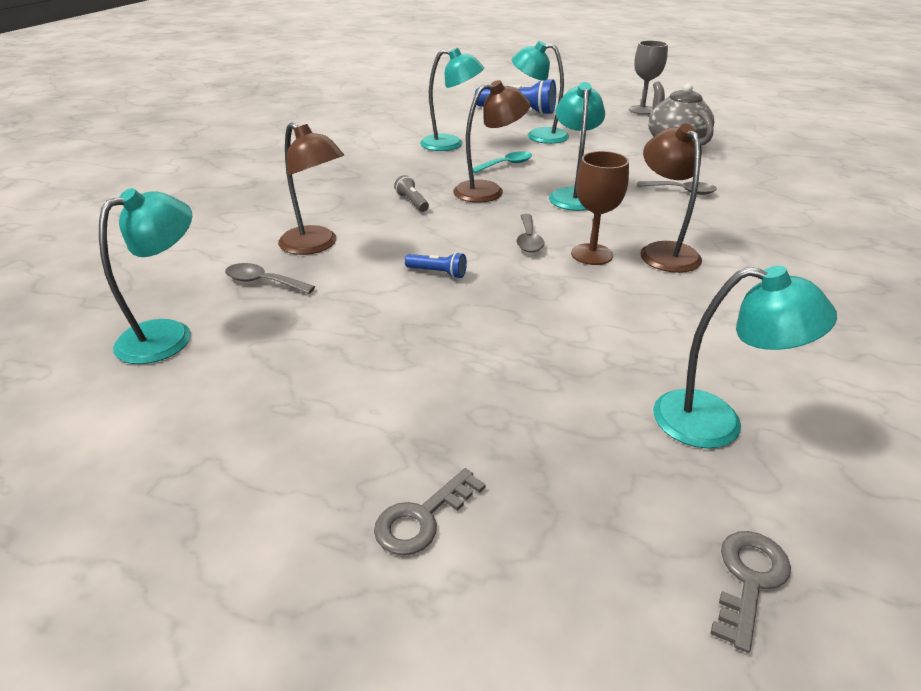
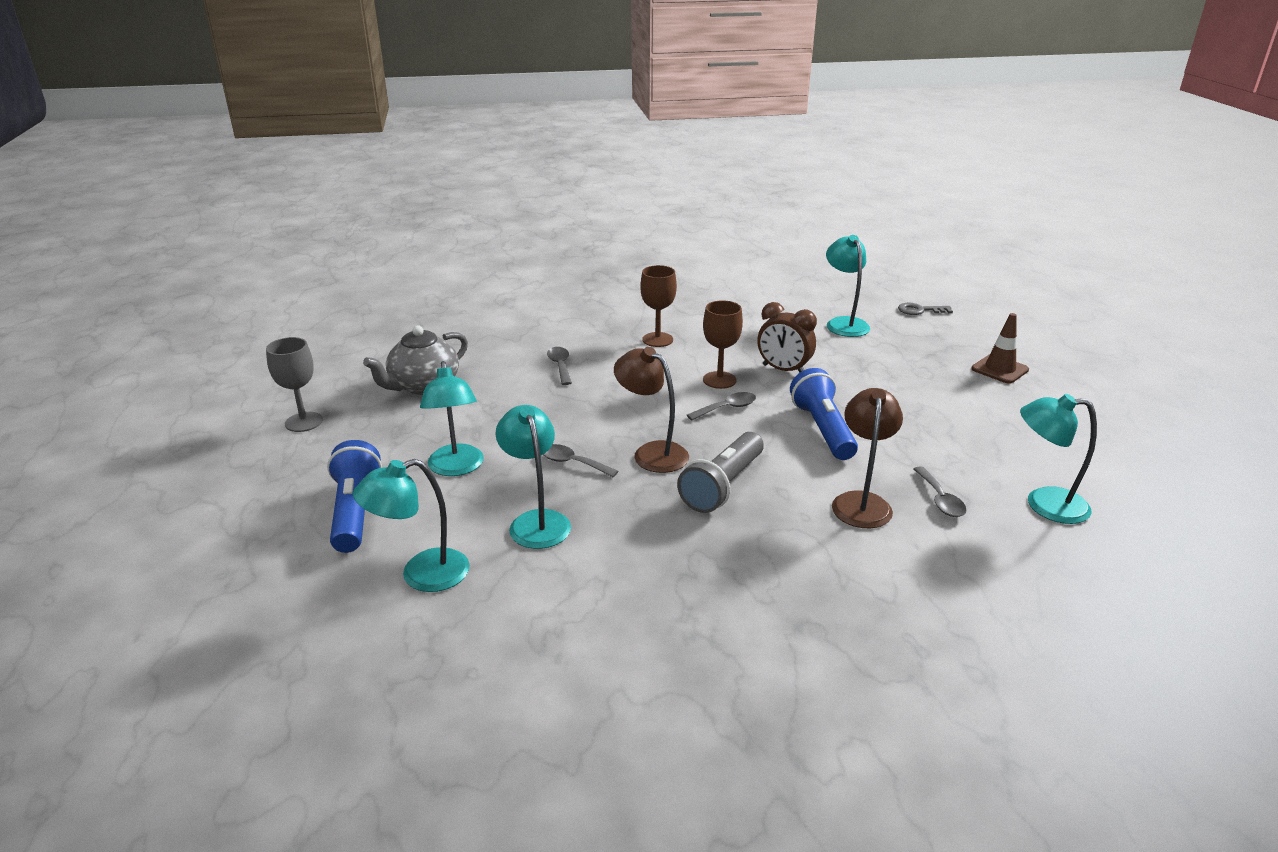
camera: 120 degrees left, 5 degrees down
(412, 202) = (723, 486): grey flashlight -> grey flashlight, size x2.15
(422, 518) = (999, 369): grey key -> brown traffic cone
(438, 273) = (822, 429): blue flashlight -> blue flashlight, size x2.15
(506, 165) = (572, 463): turquoise spoon -> grey spoon
(573, 195) = (617, 409): turquoise lamp -> turquoise lamp (421, 575)
(586, 300) = (783, 370): none -> brown clock
(663, 251) = (683, 357): brown lamp -> none
(722, 250) = (657, 340): none -> brown goblet

